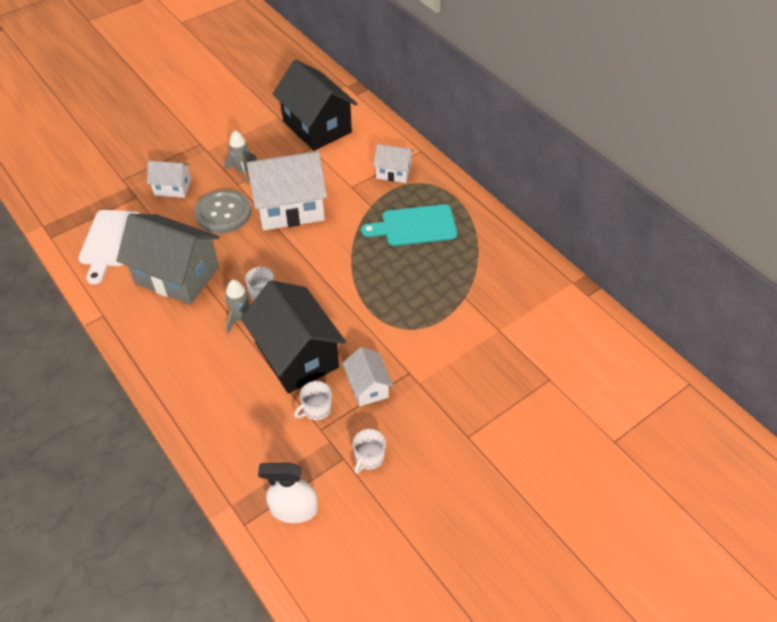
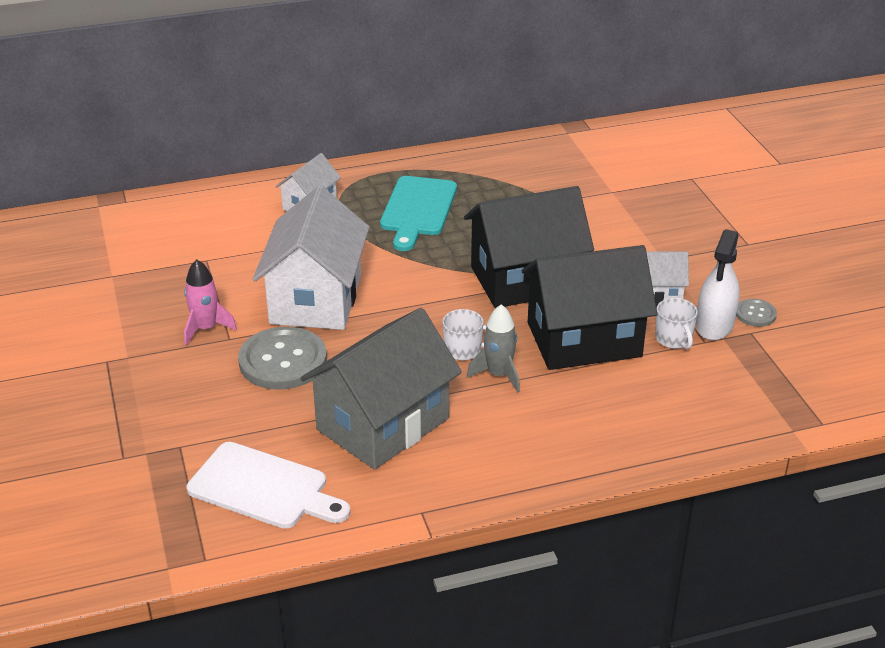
camera: 70 degrees left, 15 degrees down
(173, 187) = (188, 403): white house -> none
(243, 171) = (206, 328): grey rocket -> pink rocket
(294, 509) = (811, 381): white spray bottle -> white spray bottle (714, 325)
(317, 127) = (165, 246): black house -> black house (525, 279)
(369, 457) = (755, 314): white mug -> grey button

